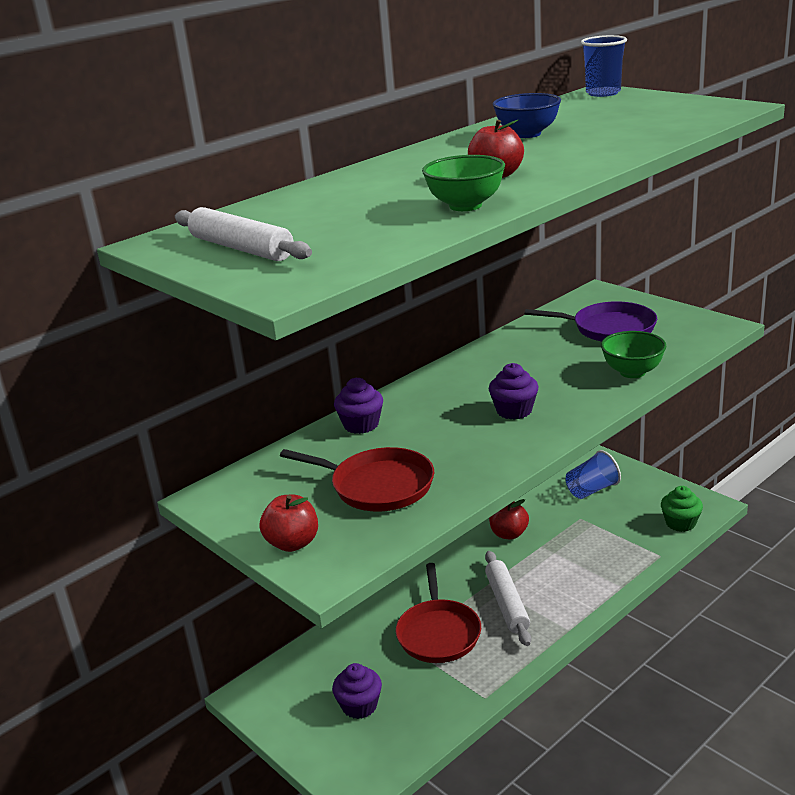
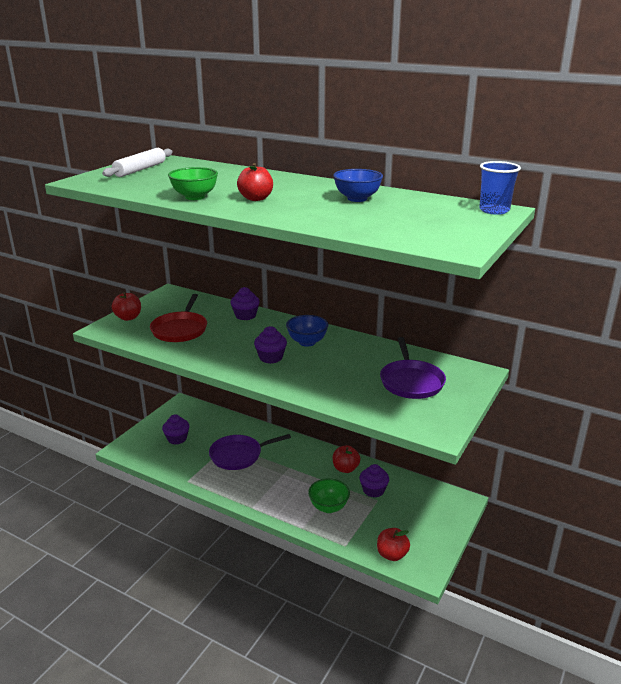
camera: 70 degrees right, 0 degrees up
(438, 633) = (239, 455): red pan -> purple pan
(479, 382) = (307, 342): none -> blue bowl
(507, 604) = (271, 478): white rolling pin -> none
(561, 518) = (373, 490): none -> purple cupcake
(592, 490) = (417, 502): blue cup -> none
(632, 372) = (338, 395): green bowl -> green bowl (328, 507)
(680, 523) = (392, 554): green cupcake -> red apple

